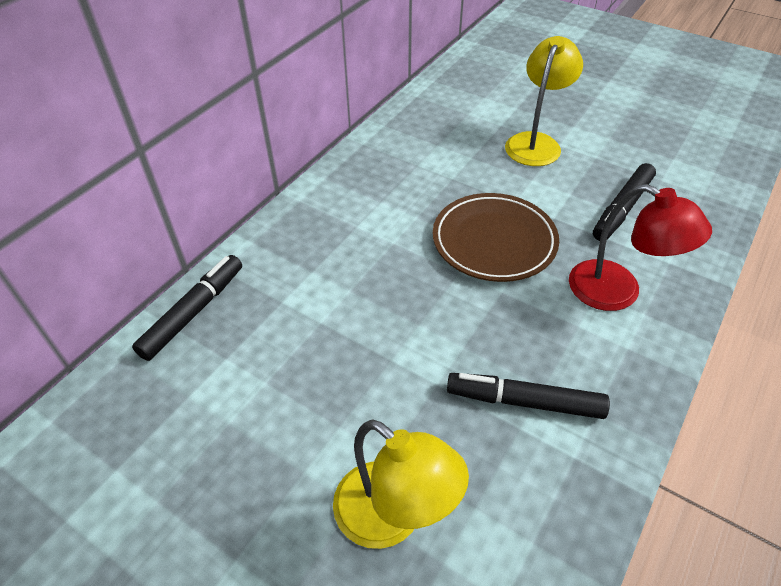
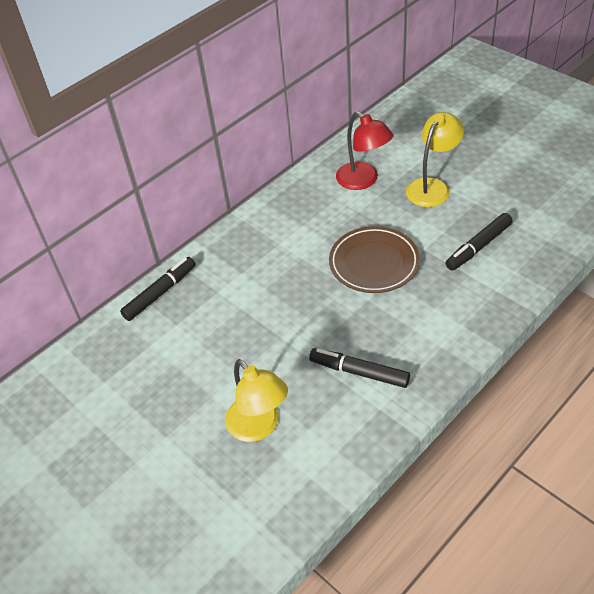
camera: 15 degrees right, 0 degrees up
(618, 292) = (449, 308): red lamp -> red lamp (363, 181)

